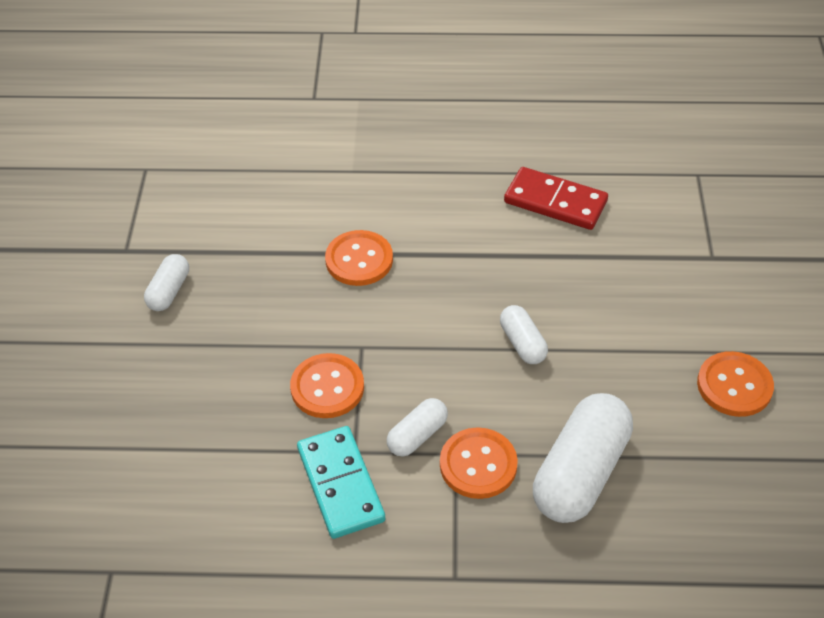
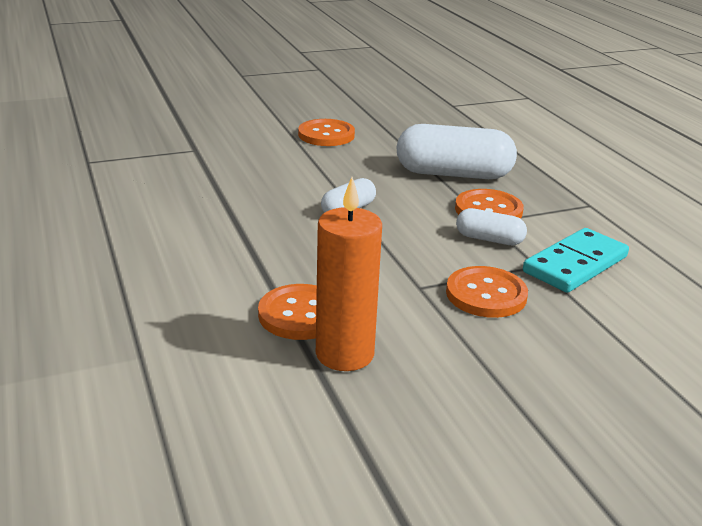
camera: 115 degrees left, 20 degrees down
(169, 291) = (457, 458): white capsule -> none
(298, 270) = (344, 354): none -> orange candle
(555, 202) = (152, 218): red domino -> none

